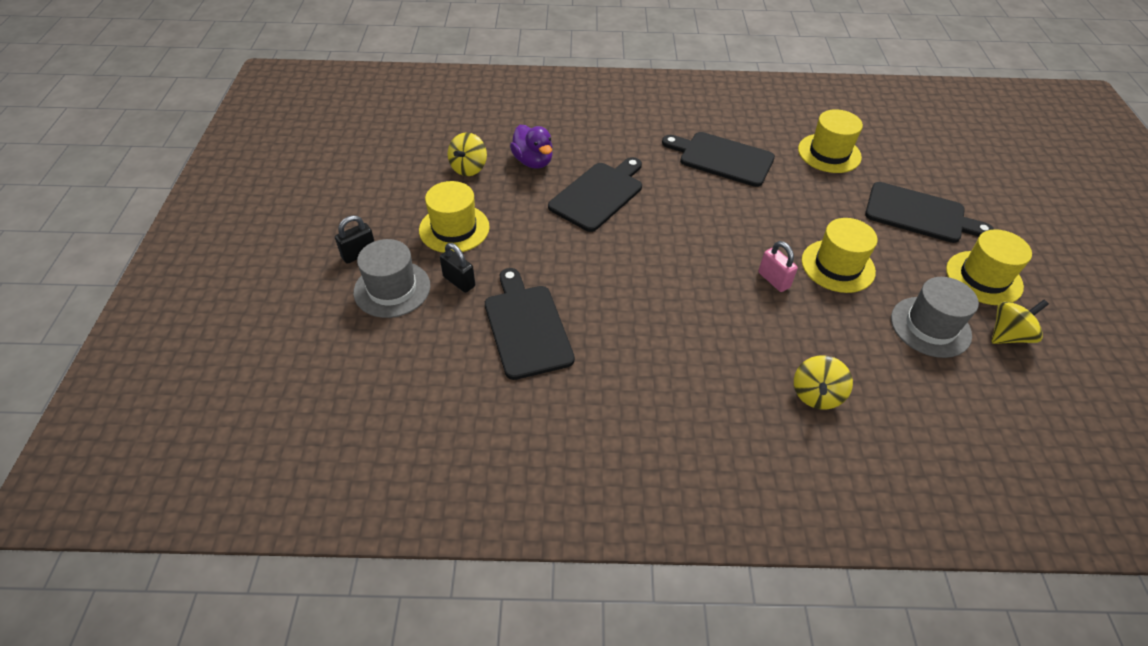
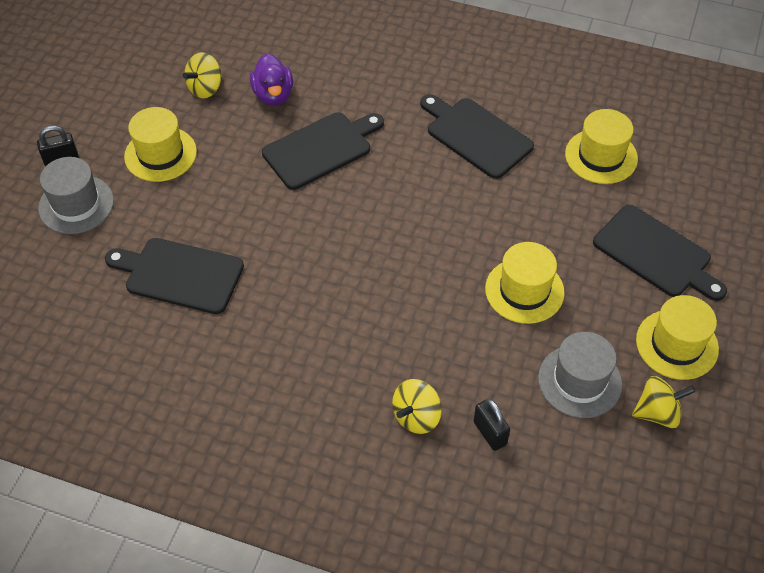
camera: 20 degrees right, 5 degrees up
(459, 281) = (139, 212): black padlock -> black padlock (490, 433)
(526, 327) = (179, 275): black cutting board -> black cutting board turned 75 degrees counterclockwise
(773, 280) = (447, 288): pink padlock -> none

